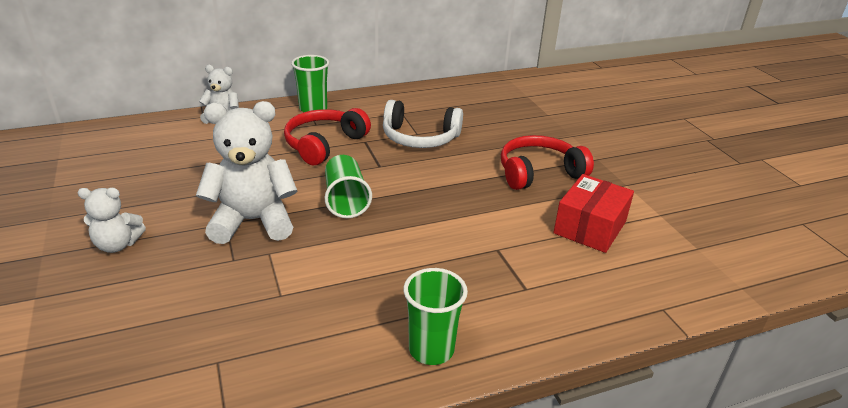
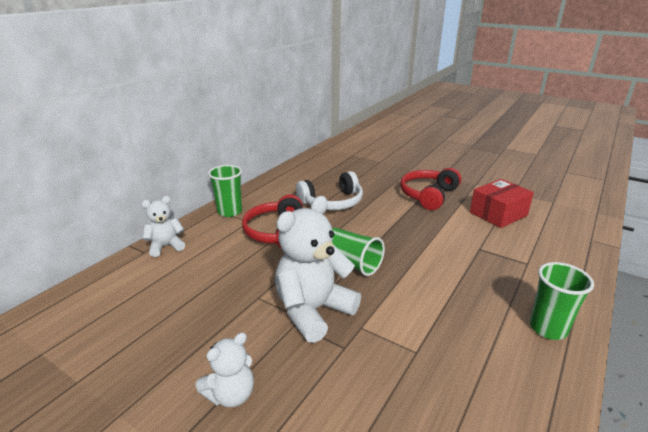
camera: 35 degrees left, 5 degrees down
(590, 227) = (498, 214): red box -> red box turned 60 degrees clockwise

